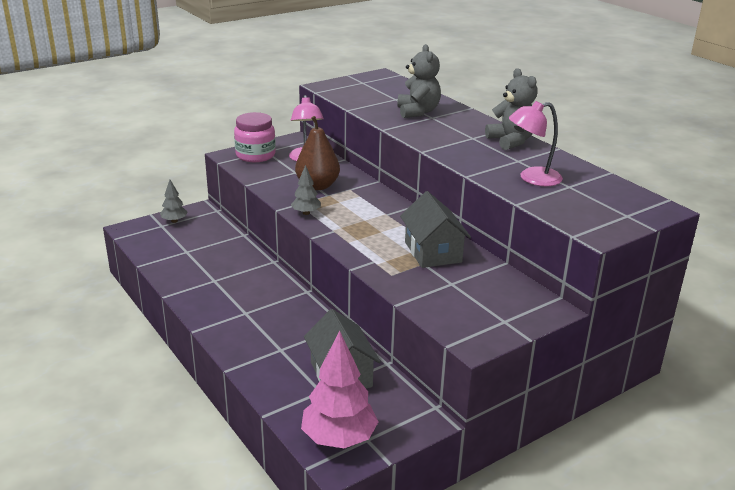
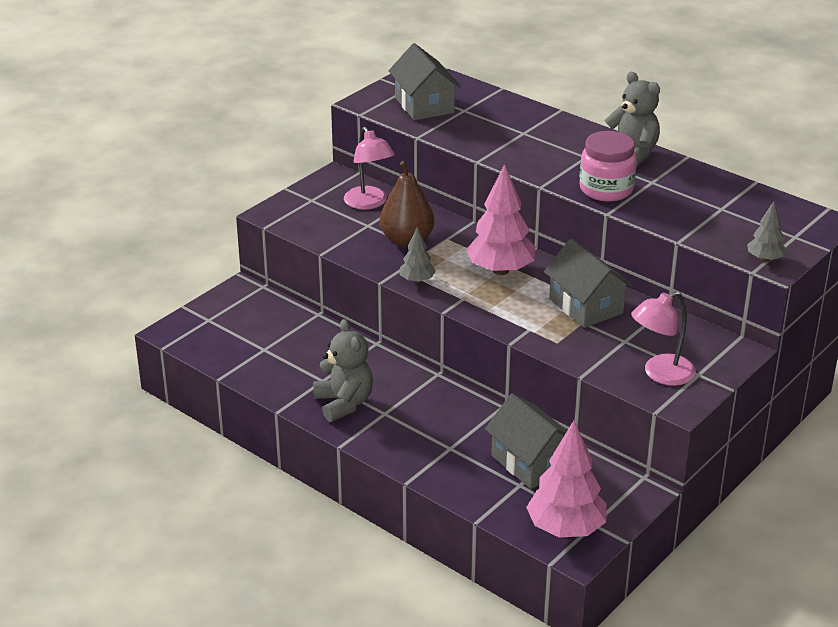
camera: 15 degrees left, 5 degrees up
(174, 221) = (220, 310): grey tree -> grey tree (765, 259)
(255, 155) = (303, 208): pink jar -> pink jar (606, 189)
(367, 93) = (424, 105): none -> grey house
(377, 216) = (500, 270): none -> pink tree
(418, 112) = (502, 127): grey teddy bear -> grey teddy bear (344, 403)
(532, 178) = (678, 204): pink lamp -> pink lamp (660, 374)

